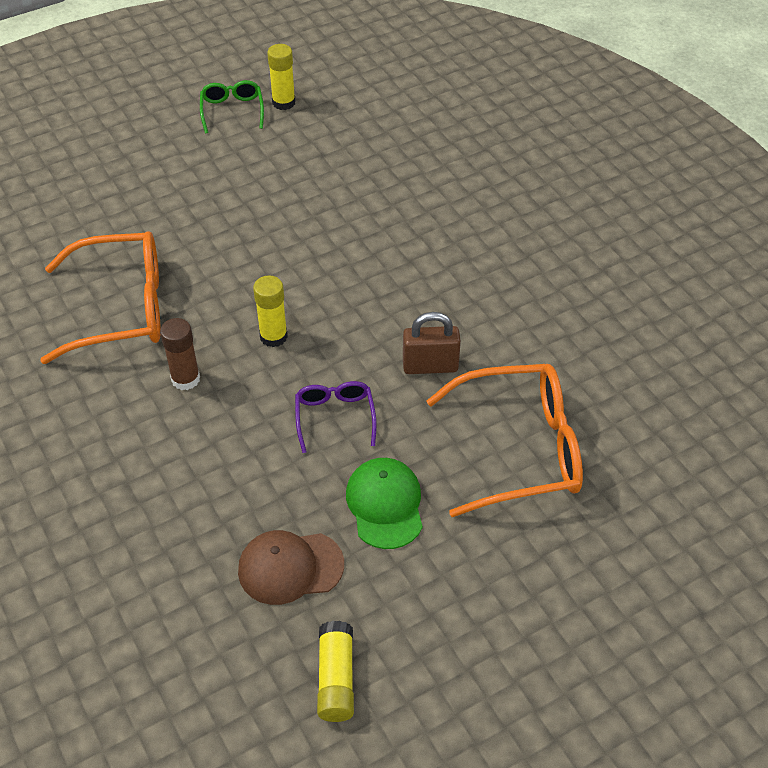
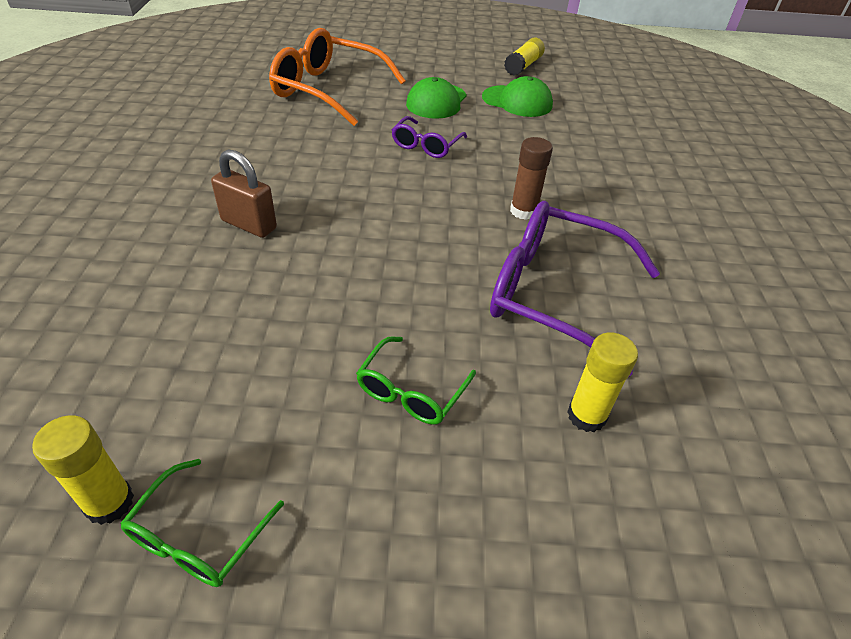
camera: 150 degrees left, 5 degrees down
(122, 308) = (553, 293): orange glasses -> purple glasses
(180, 203) = (411, 391): none -> green glasses
(273, 336) = (425, 208): yellow glue stick -> yellow glue stick (586, 415)
(290, 567) = (517, 101): brown cap -> green cap
(430, 366) = (327, 142): brown padlock -> brown padlock (249, 224)

